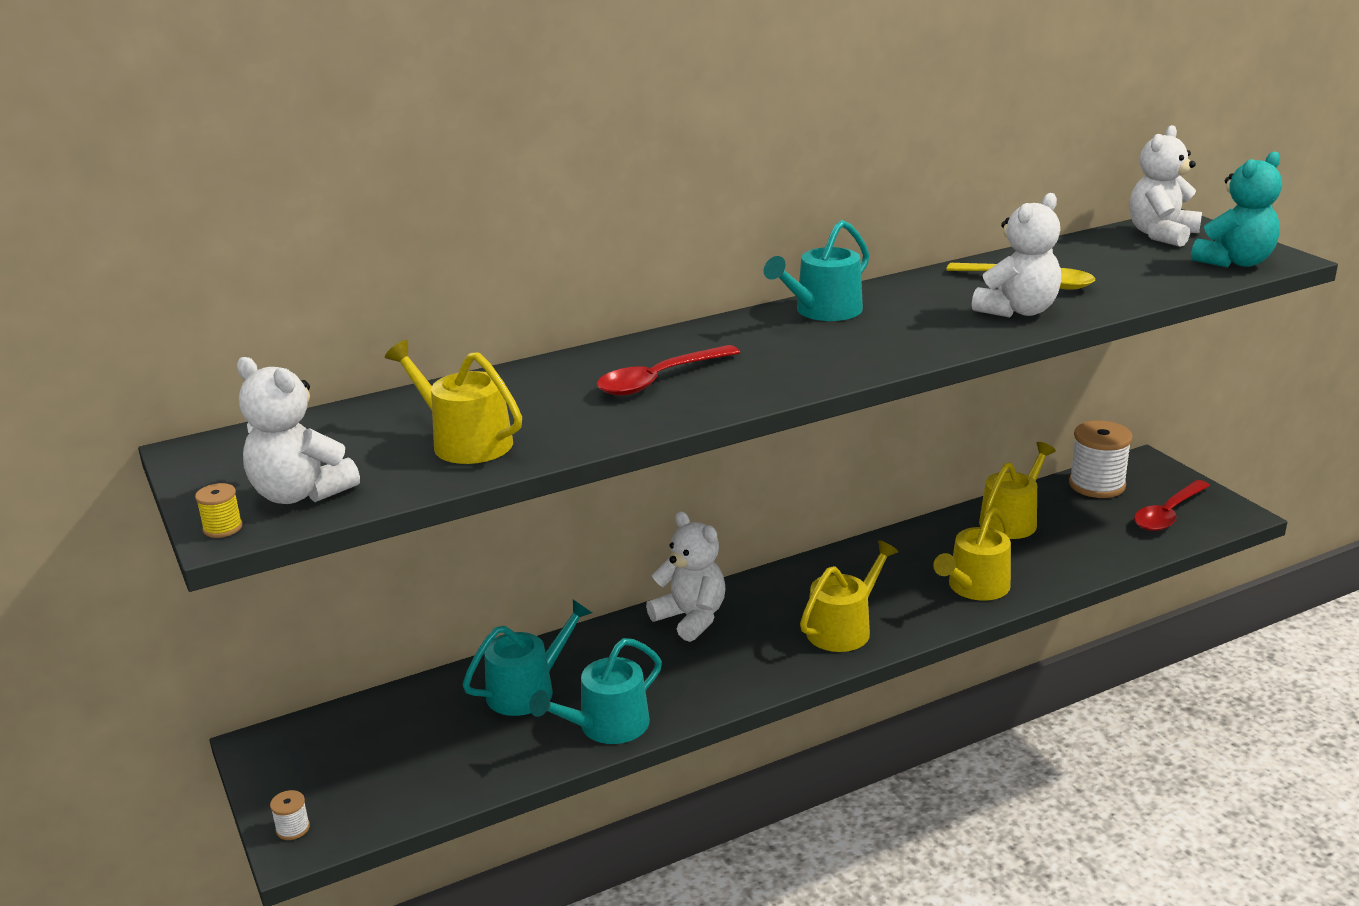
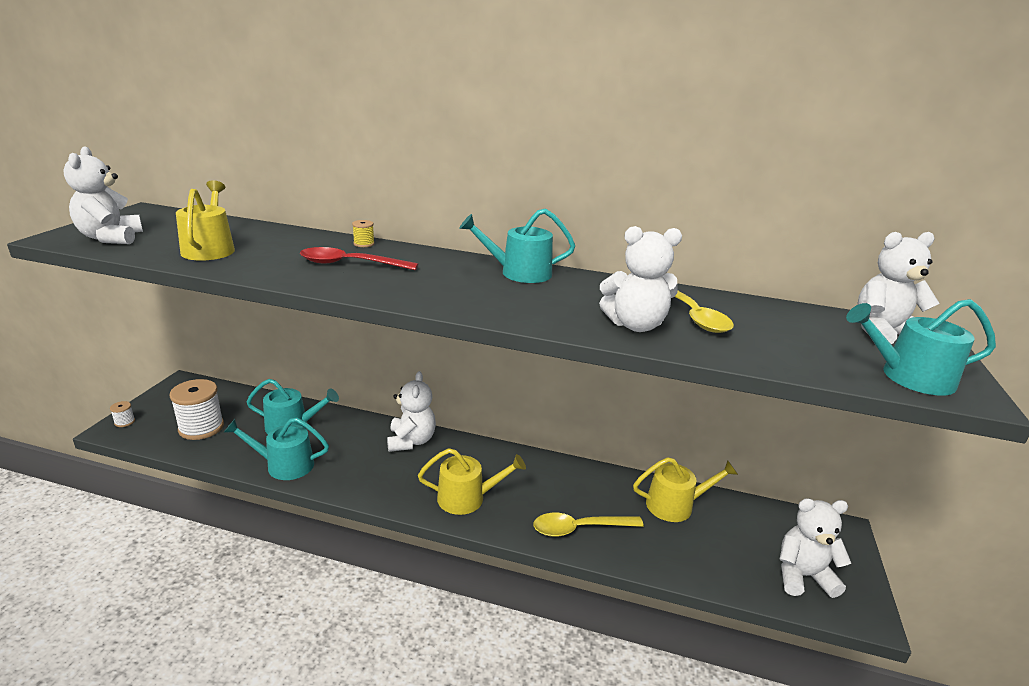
camera: 40 degrees right, 0 degrees up
(223, 528) = (58, 236): yellow spool -> yellow spool (364, 244)
(975, 587) = (579, 528): yellow watering can -> yellow spoon
(1097, 485) = (777, 521): white spool -> white spool (201, 428)
(1168, 514) = (802, 576): red spoon -> white teddy bear
(1235, 262) = (909, 377): turquoise teddy bear -> turquoise watering can

